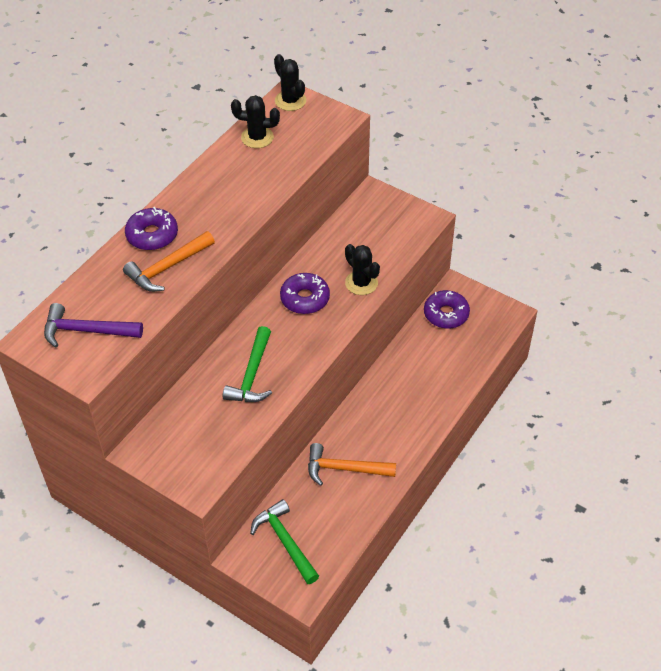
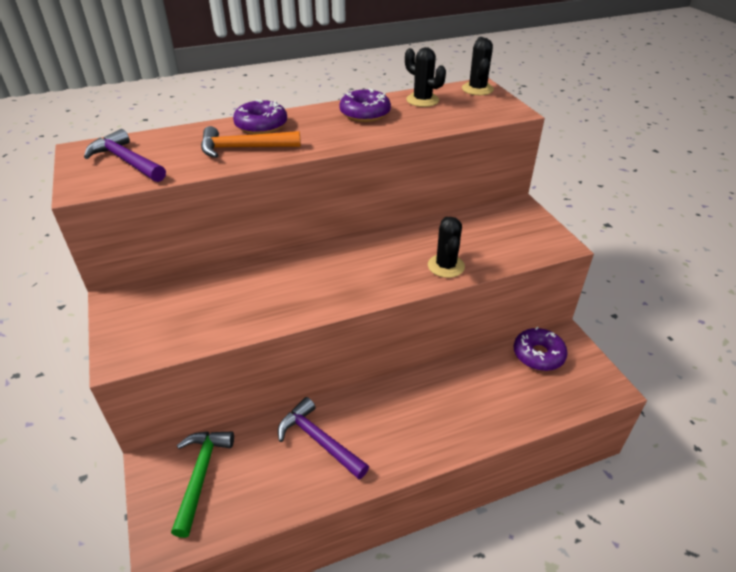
camera: 35 degrees right, 10 degrees down
(252, 375) = (272, 290): green hammer -> none
(305, 298) = (381, 255): purple donut -> purple donut (365, 113)
(344, 469) = (319, 440): orange hammer -> purple hammer

